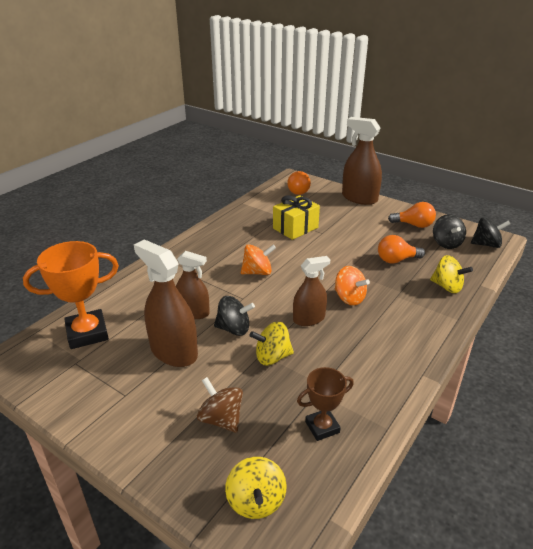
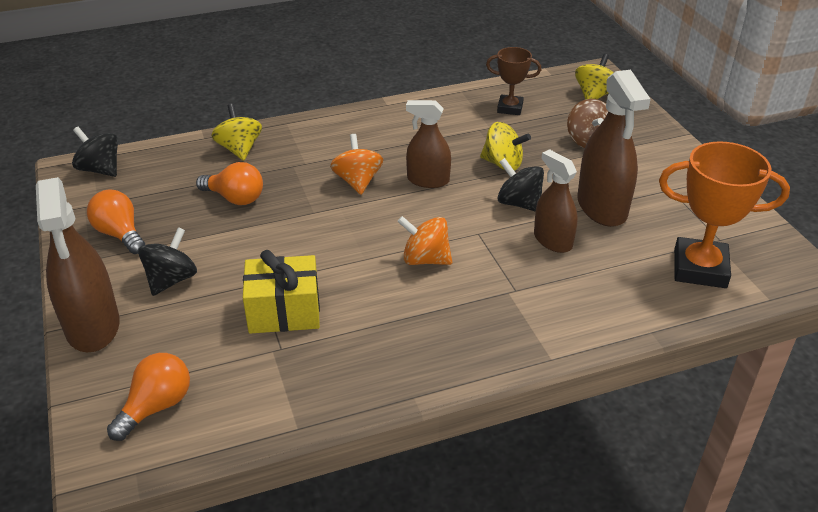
camera: 145 degrees left, 5 degrees up
(446, 243) = (139, 191): black spinning top -> black spinning top (171, 280)

